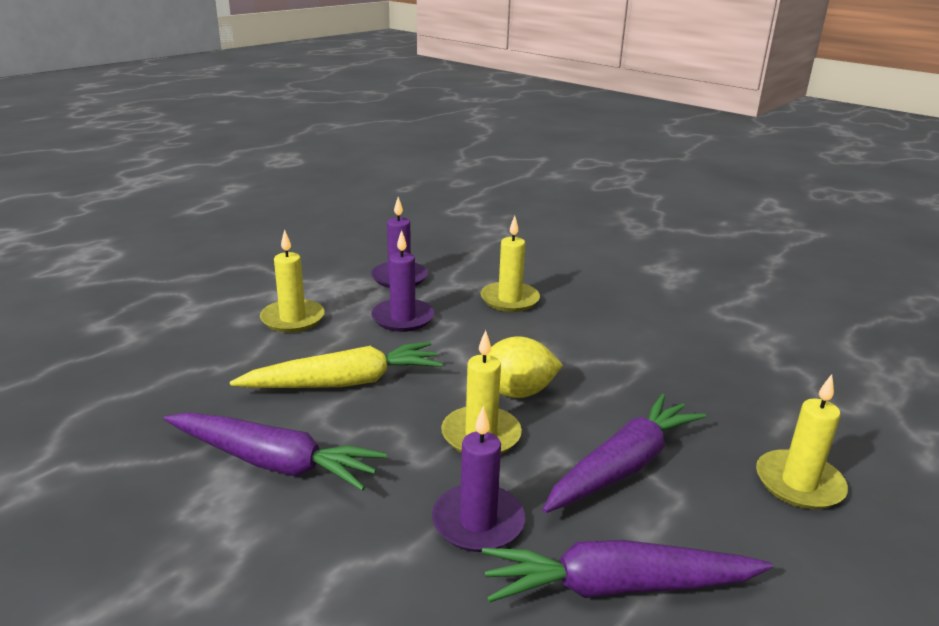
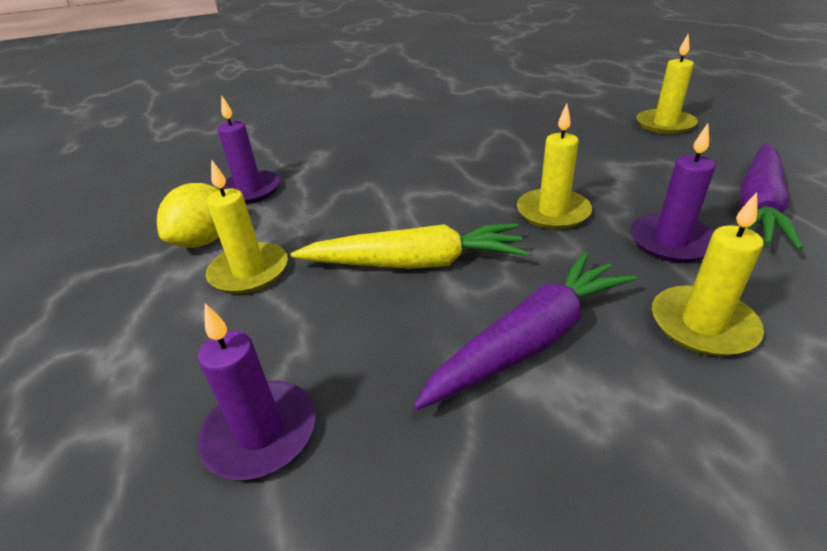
camera: 55 degrees left, 10 degrees up
(344, 383) = (414, 263): yellow carrot -> yellow carrot turned 75 degrees clockwise
(402, 318) = (329, 205): purple candle -> purple candle (260, 433)
(509, 300) = (358, 151): yellow candle -> yellow candle (702, 324)
(516, 392) = (502, 183): yellow lemon -> yellow lemon (204, 240)
(623, 466) = (623, 168): purple carrot -> none

